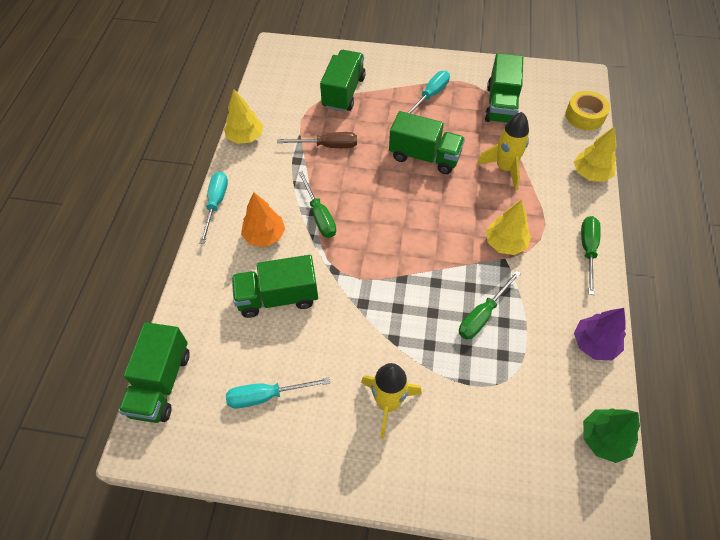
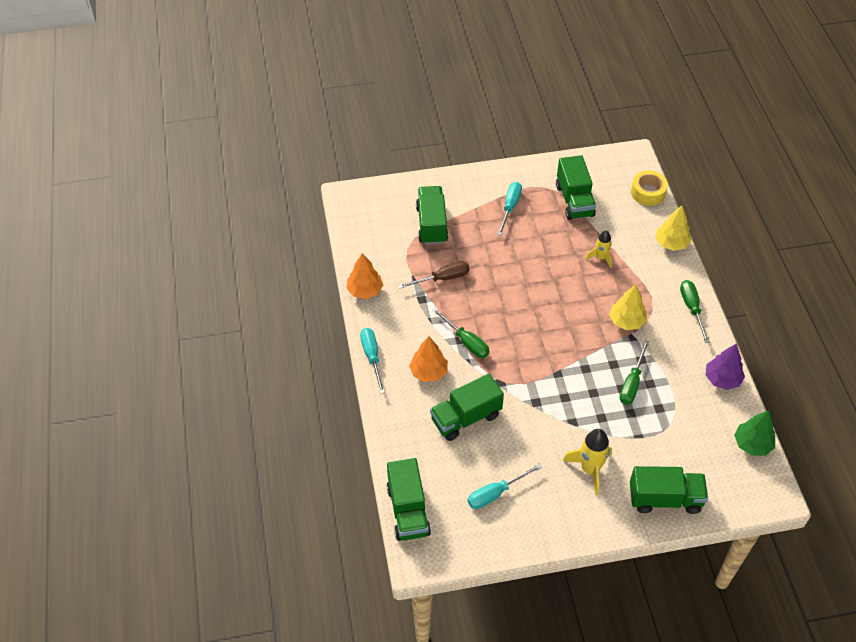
camera: 20 degrees left, 5 degrees down
(245, 137) = (365, 290): yellow tree -> orange tree
(424, 156) = (530, 265): green truck -> green truck (665, 499)
(504, 168) = (600, 258): yellow rocket -> yellow rocket, size x0.62

